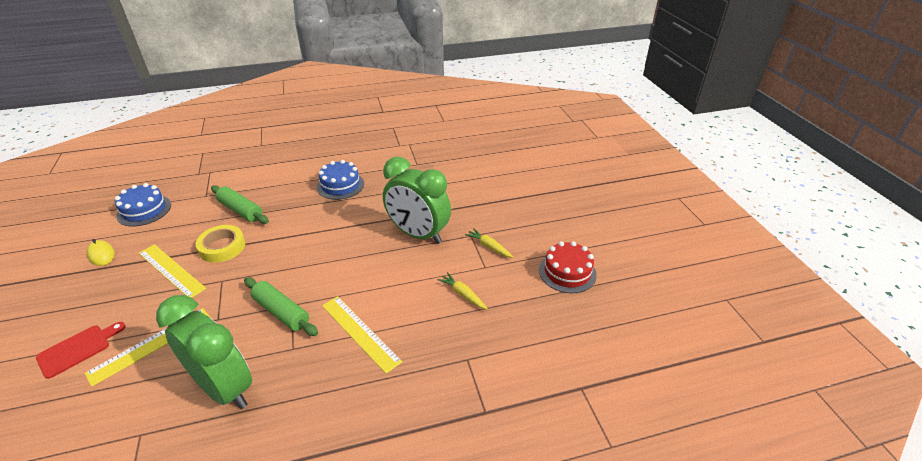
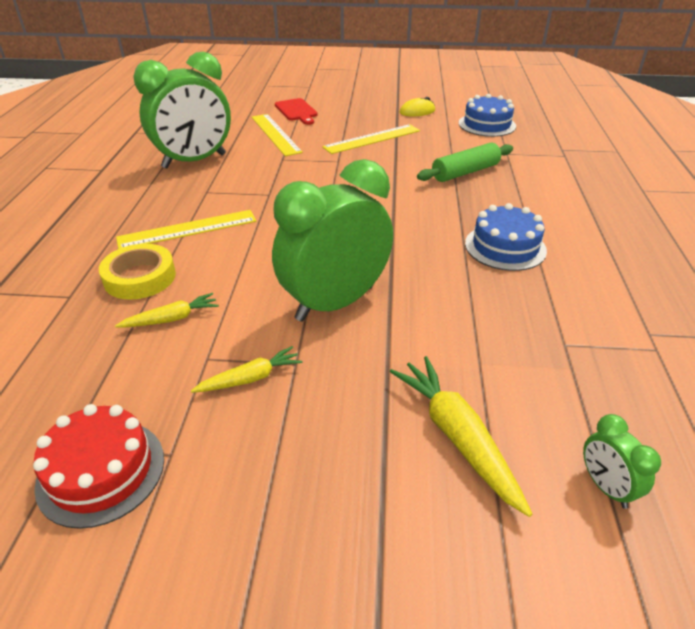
camera: 110 degrees right, 0 degrees up
(222, 247) = (395, 161): yellow tape -> yellow tape (140, 277)
(281, 312) = (262, 188): green rolling pin -> none
(485, 184) = (456, 436): none -> yellow carrot
(487, 154) = (605, 487): none -> green clock

